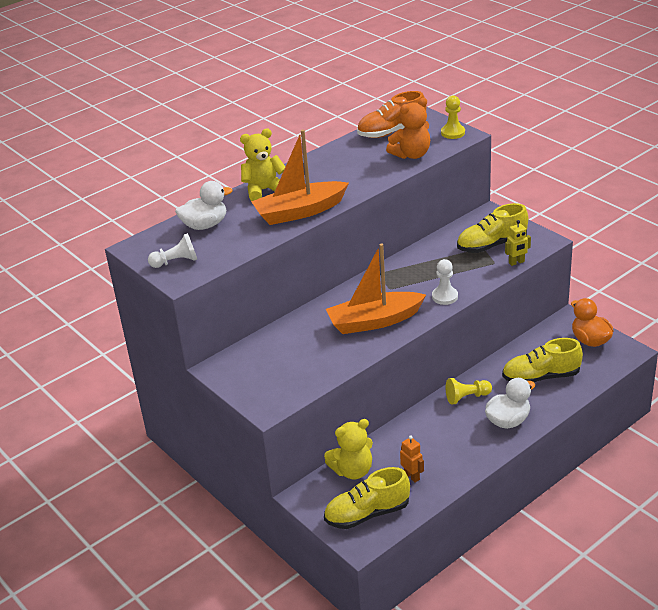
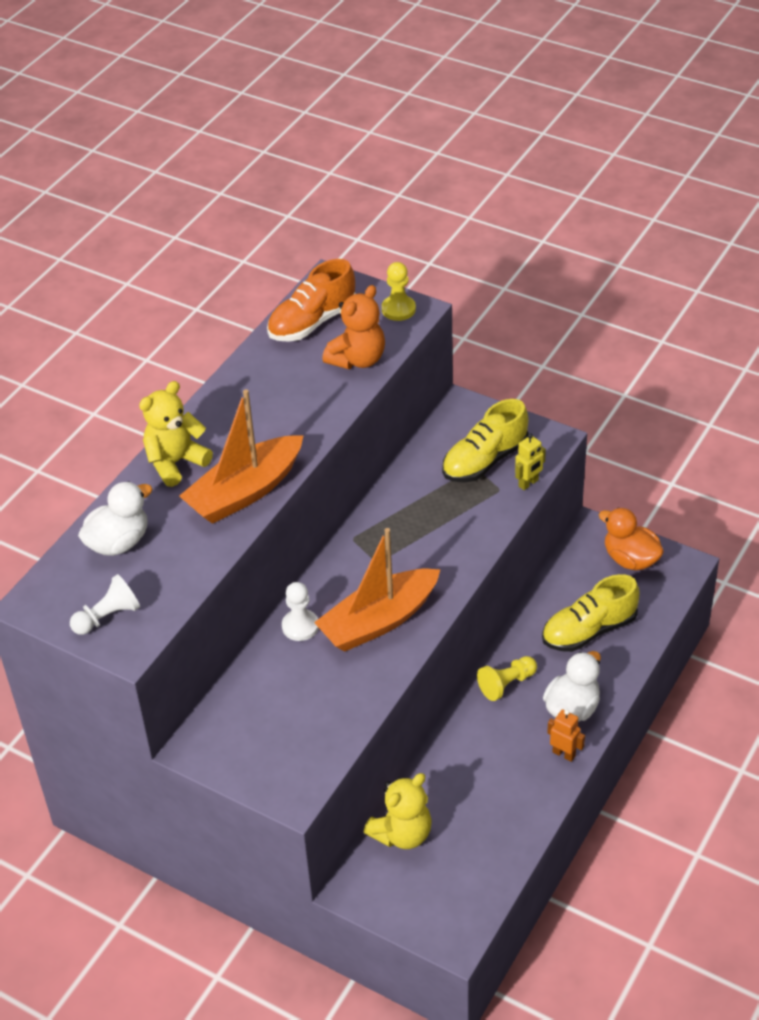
camera: 20 degrees left, 10 degrees up
(367, 514) = (447, 894): yellow shoe -> none
(412, 476) = (482, 822): orange robot -> orange robot (564, 754)
(444, 296) = (456, 560): white pawn -> white pawn (300, 626)

